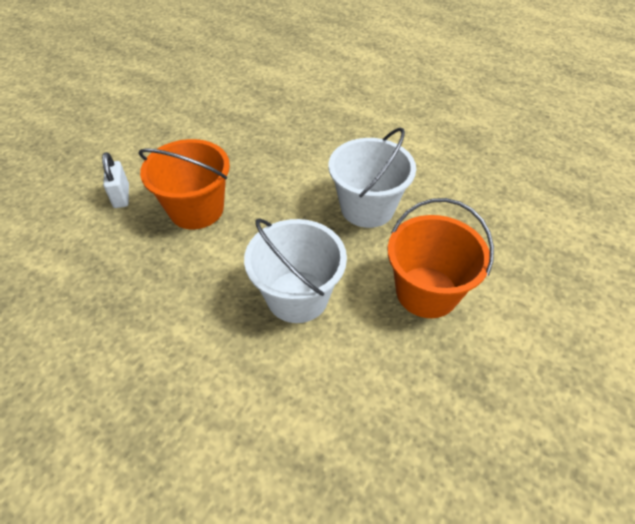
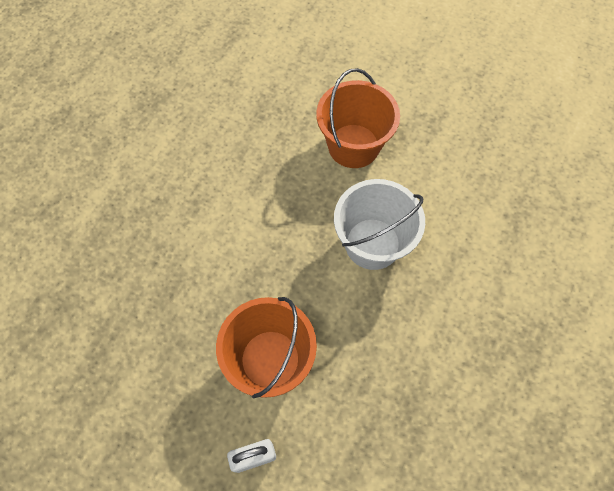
camera: 95 degrees left, 15 degrees up
(367, 207) = (258, 191): white bucket -> none

